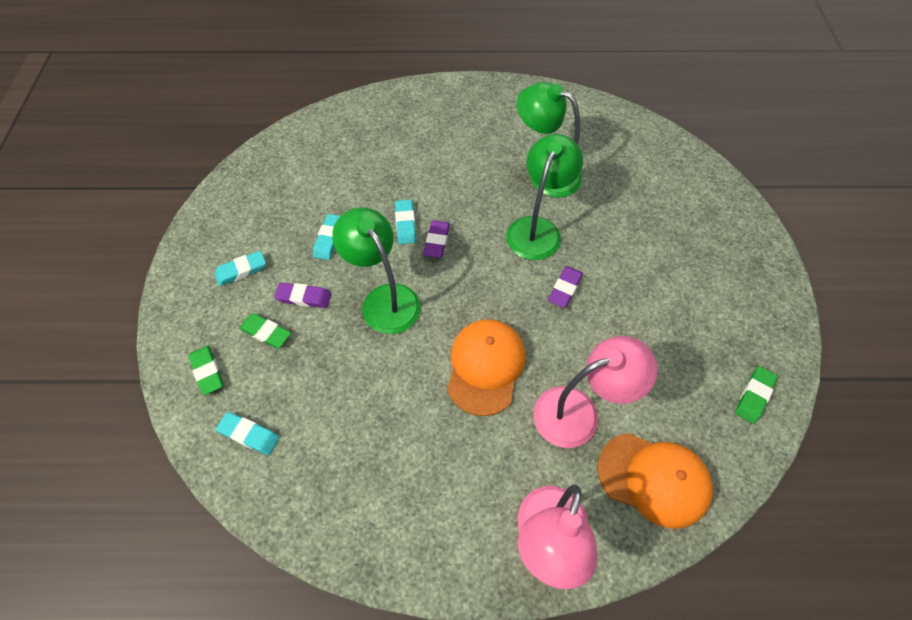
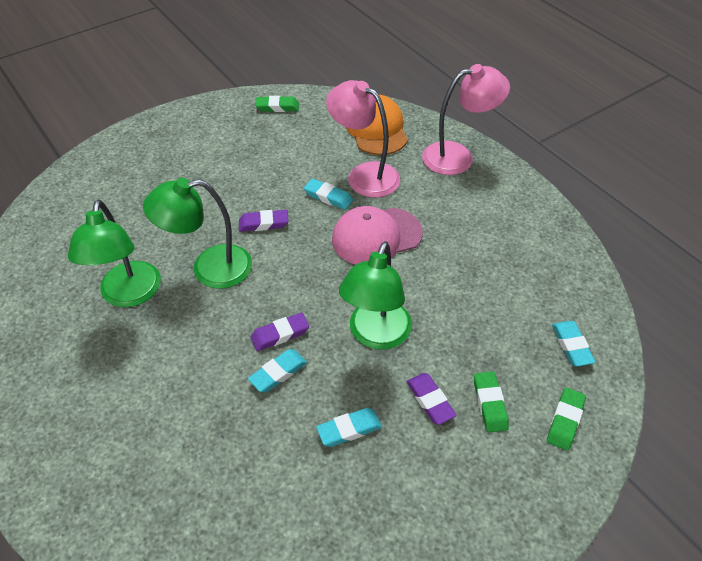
camera: 125 degrees left, 10 degrees down
(241, 270) = (453, 484): turquoise eraser -> turquoise eraser (328, 197)
(485, 367) = (376, 236): orange cap -> pink cap

